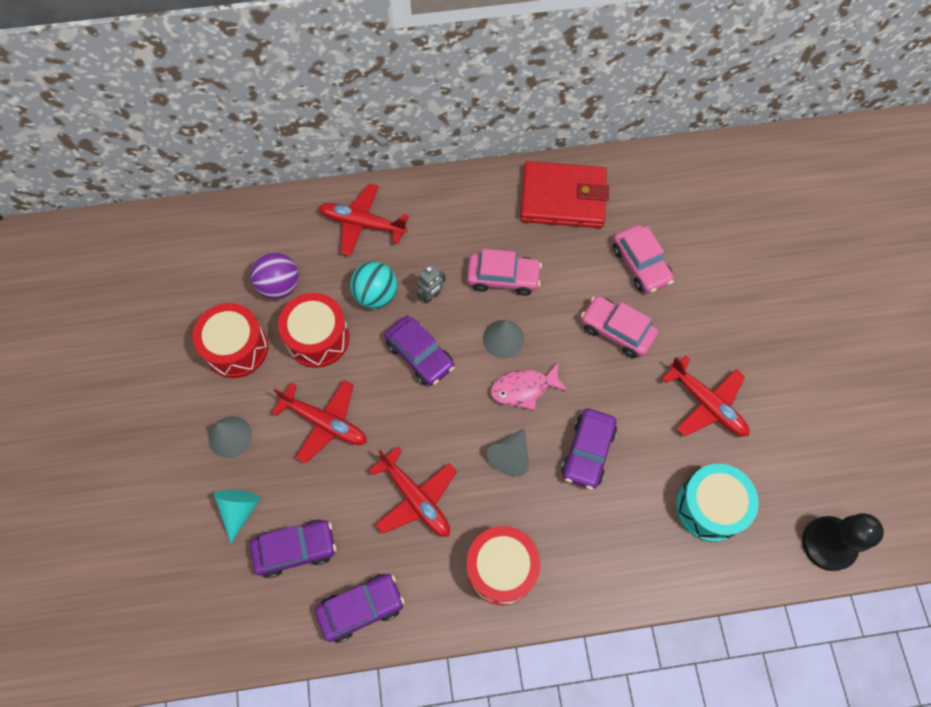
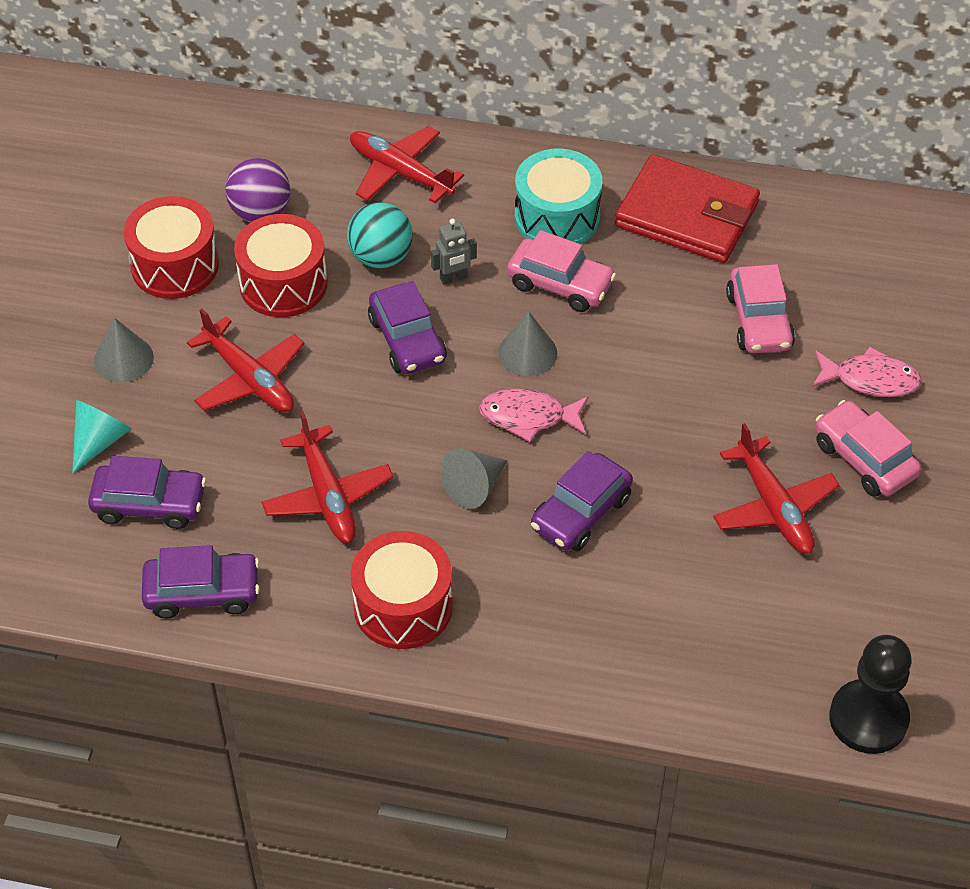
camera: 20 degrees right, 15 degrees down
(617, 331) = (688, 387): pink car -> pink car (864, 459)
(710, 507) = (719, 625): turquoise drum -> turquoise drum (557, 217)
(726, 286) = (870, 379): none -> pink fish

